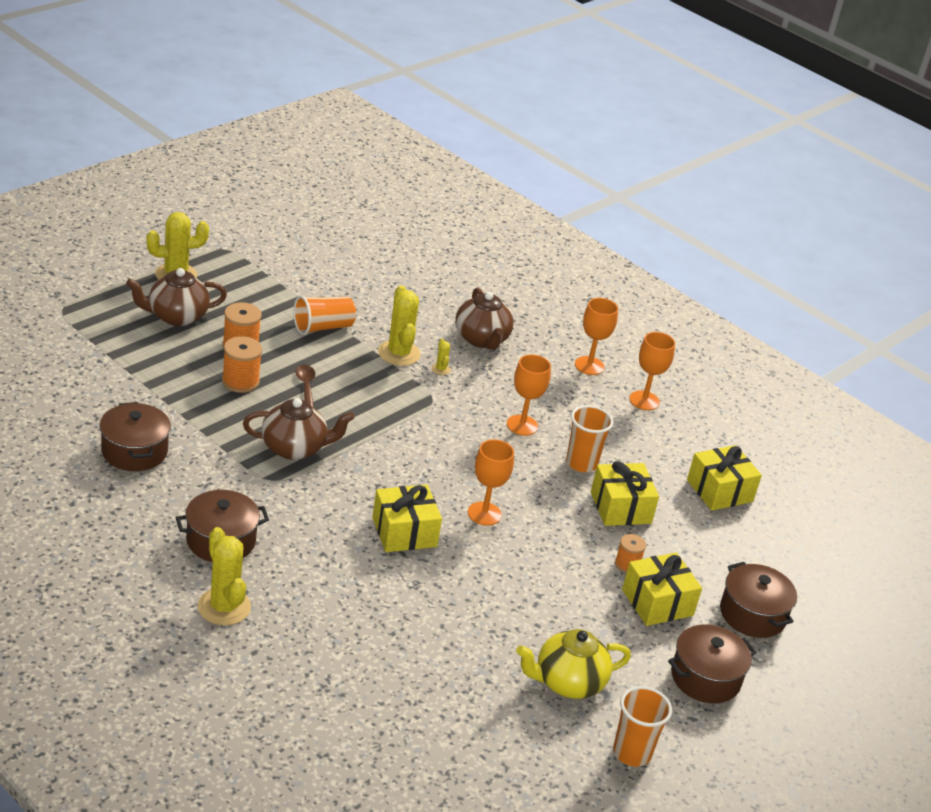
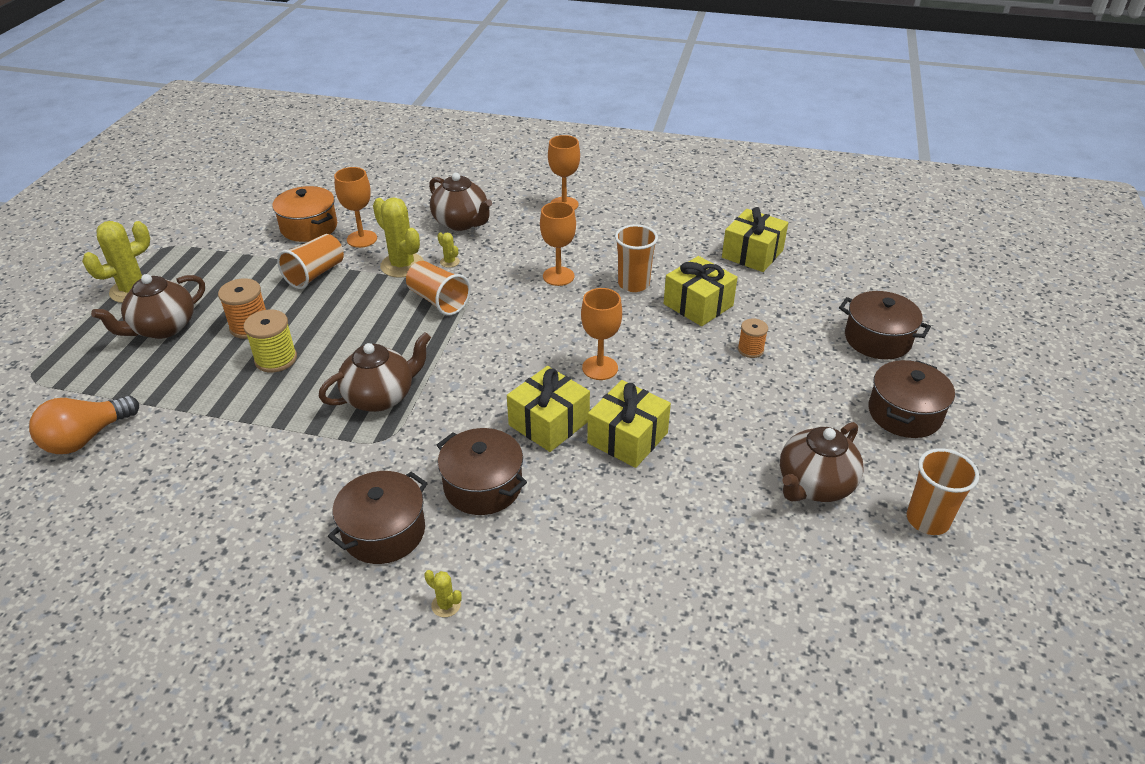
camera: 25 degrees left, 5 degrees up
(71, 373) = (86, 438): none -> orange light bulb
(134, 451) = (218, 485): brown pot -> brown pot (483, 486)
(224, 607) = (446, 605): yellow cactus -> yellow cactus, size x0.45
(240, 381) = (276, 359): orange spool -> yellow spool
(306, 385) = (342, 333): brown spoon -> none
(350, 284) = (309, 227): none -> orange pot
(402, 397) = (438, 300): none -> orange cup
(567, 682) = (814, 485): yellow teapot -> brown teapot
(644, 400) = (630, 212): orange goblet -> orange goblet (362, 239)
(657, 602) = (804, 369): yellow gift -> yellow gift (627, 438)

